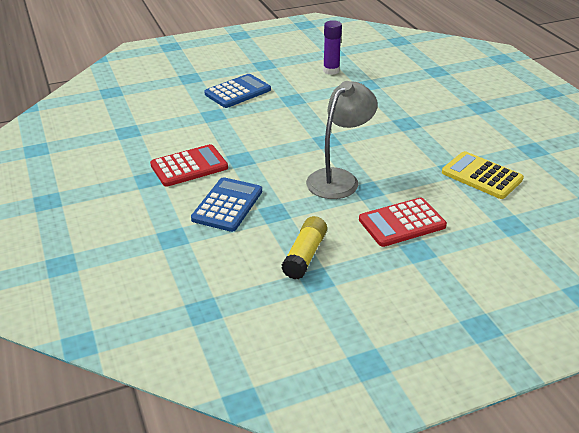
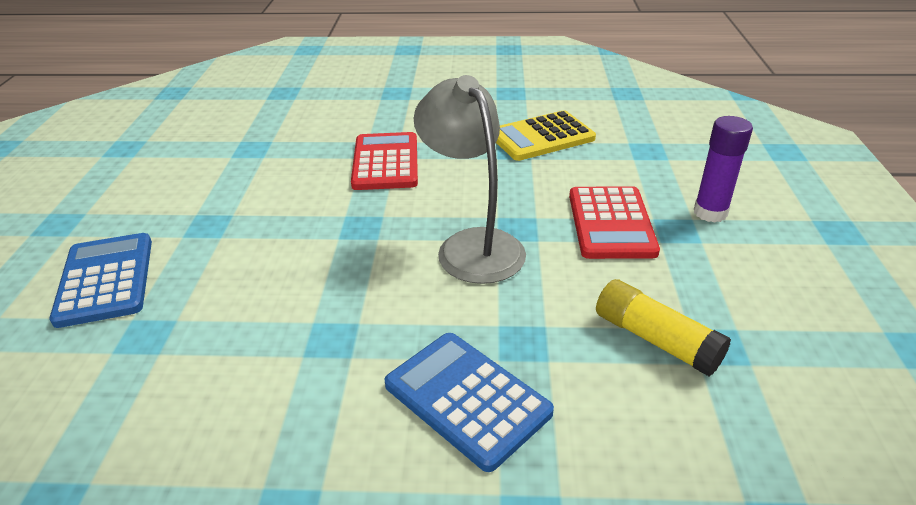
camera: 65 degrees left, 0 degrees up
(189, 166) = (295, 424): red calculator -> red calculator (386, 162)
(331, 71) = (173, 165): purple glue stick -> purple glue stick (710, 213)

